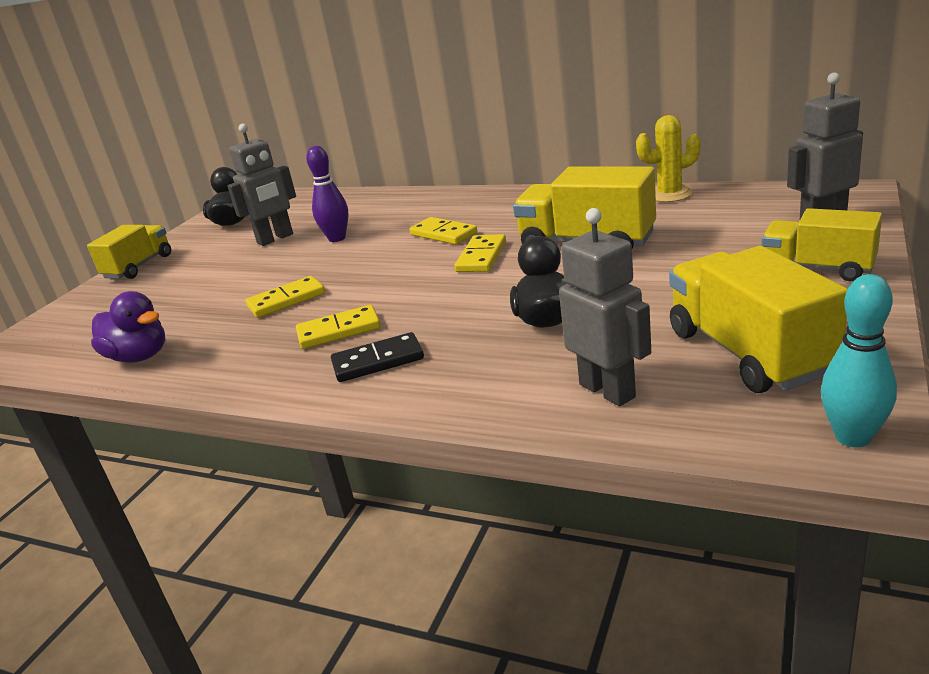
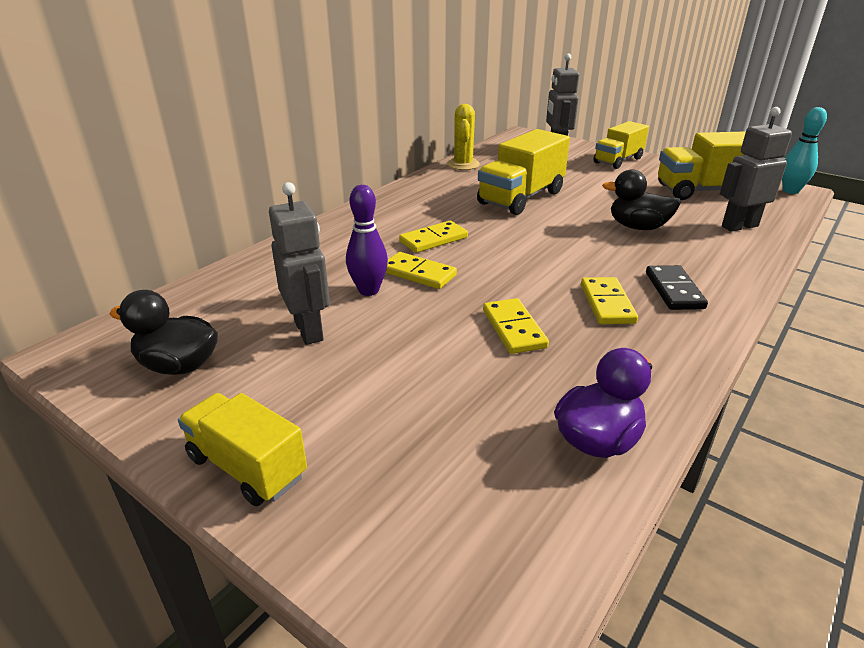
camera: 80 degrees left, 5 degrees up
(481, 257) = (505, 232): yellow domino -> yellow domino (418, 273)

